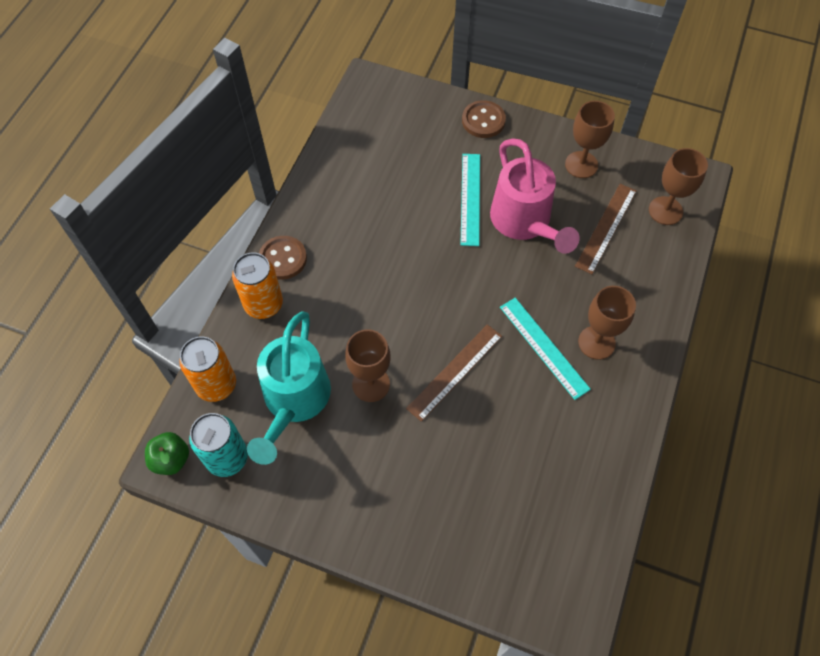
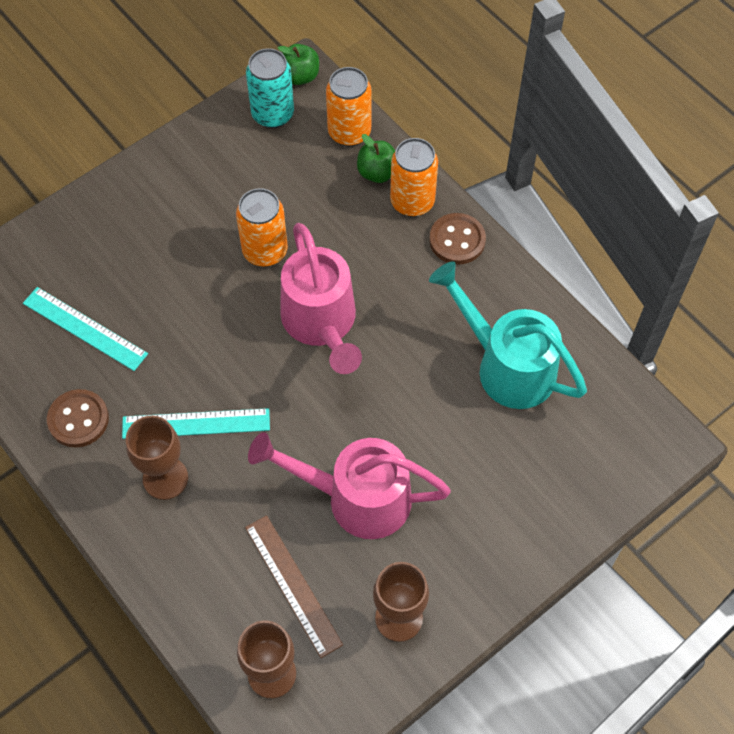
camera: 120 degrees right, 0 degrees up
(247, 343) = (377, 172): none -> green apple
(294, 401) = (291, 183): turquoise watering can -> turquoise watering can (506, 365)
(371, 384) = (265, 251): brown goblet -> orange can
(410, 310) = (321, 324): none -> pink watering can
(455, 372) = (227, 328): brown ruler -> none
(470, 198) = (425, 459): turquoise ruler -> turquoise ruler (85, 328)
(483, 121) = (534, 542): brown button -> brown button (78, 419)

